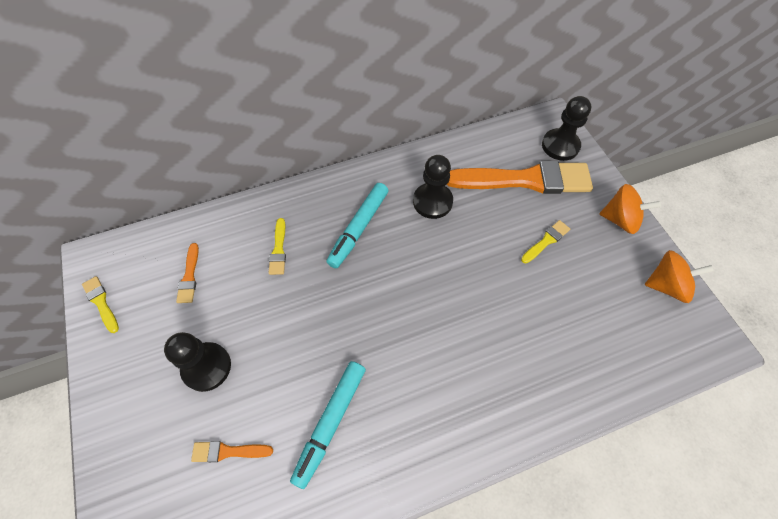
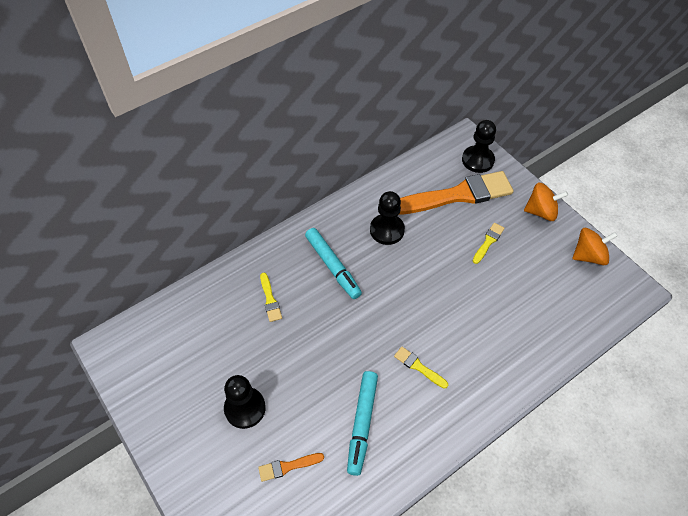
camera: 15 degrees left, 5 degrees down
(101, 303) = (131, 380): yellow brush -> yellow brush (419, 367)
(189, 276) = (200, 340): orange brush -> none
(359, 228) = (332, 266): turquoise marker -> turquoise marker turned 45 degrees counterclockwise

